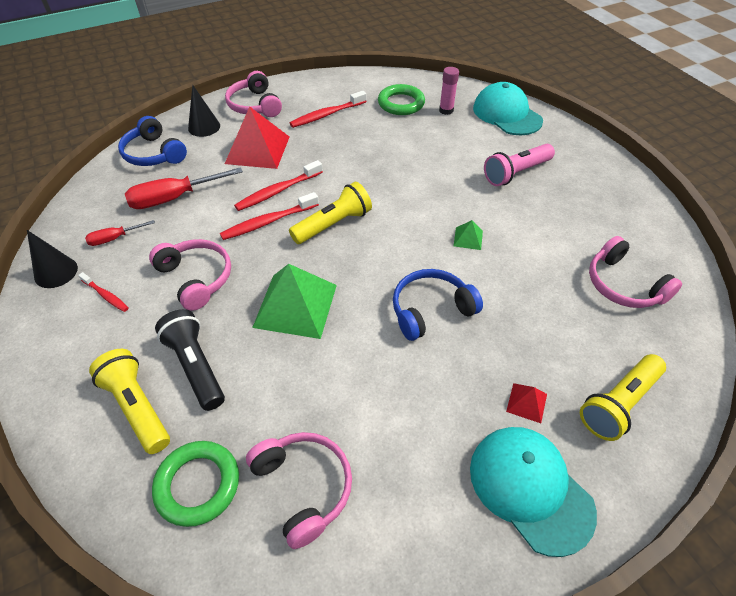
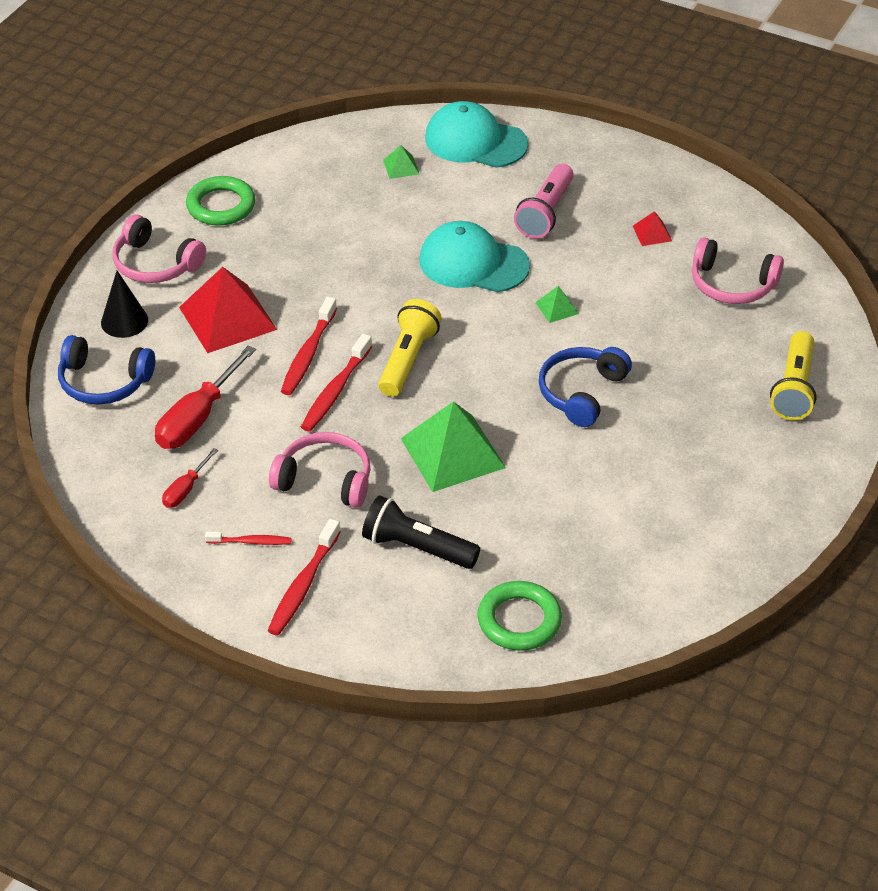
camera: 35 degrees left, 5 degrees down
(56, 272) = (166, 551): black cone -> none
(138, 407) = (402, 603): yellow flashlight -> none
(304, 487) = (604, 575): pink headphones -> none
(327, 115) = (262, 236): red toothbrush -> red toothbrush (303, 585)
(401, 103) = (338, 181): green ring -> green ring (221, 206)
(446, 110) = (401, 167): pink glue stick -> green pyramid
(526, 402) = (723, 425): red pyramid -> red pyramid (652, 233)
(530, 488) = (772, 482): turquoise cap -> turquoise cap (473, 263)

